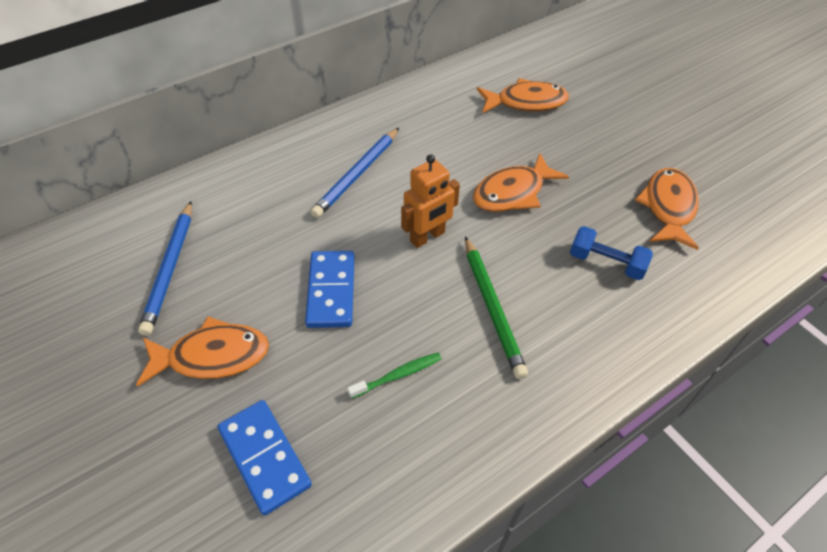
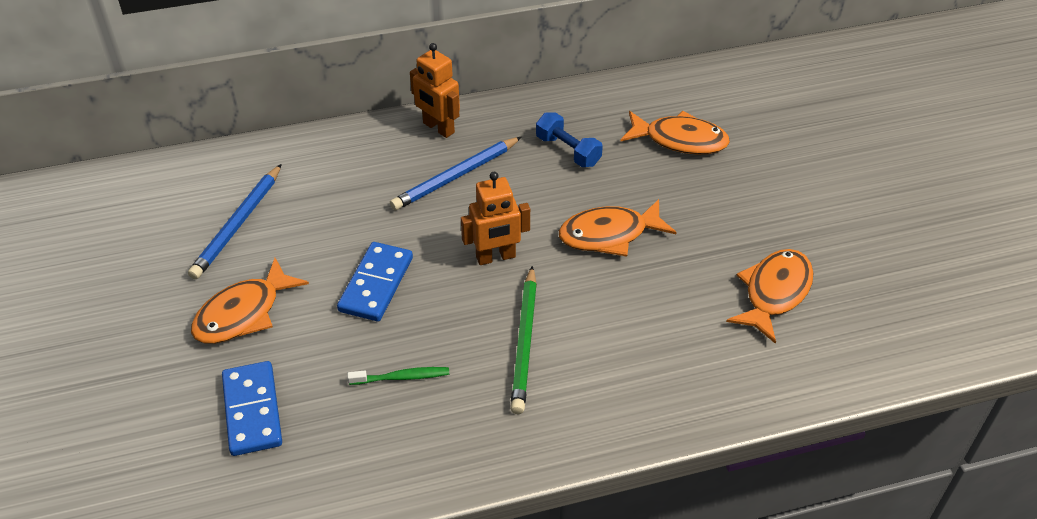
camera: 20 degrees right, 5 degrees down
(212, 356) = (243, 313): orange fish -> orange fish turned 120 degrees clockwise
(321, 136) = (438, 128): none -> orange robot
(606, 262) = (669, 331): blue dumbbell -> blue dumbbell (568, 151)

